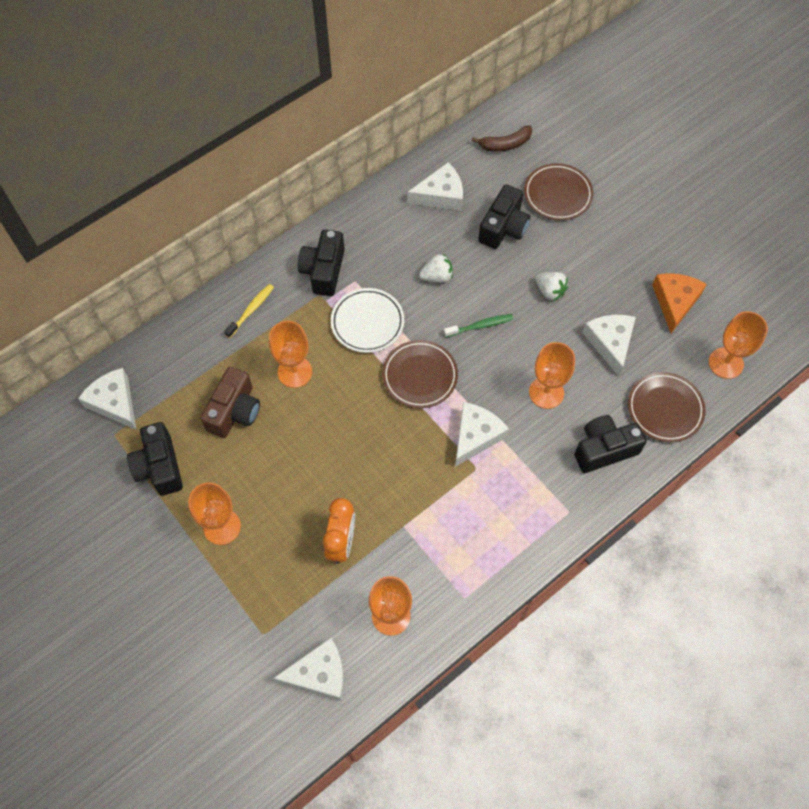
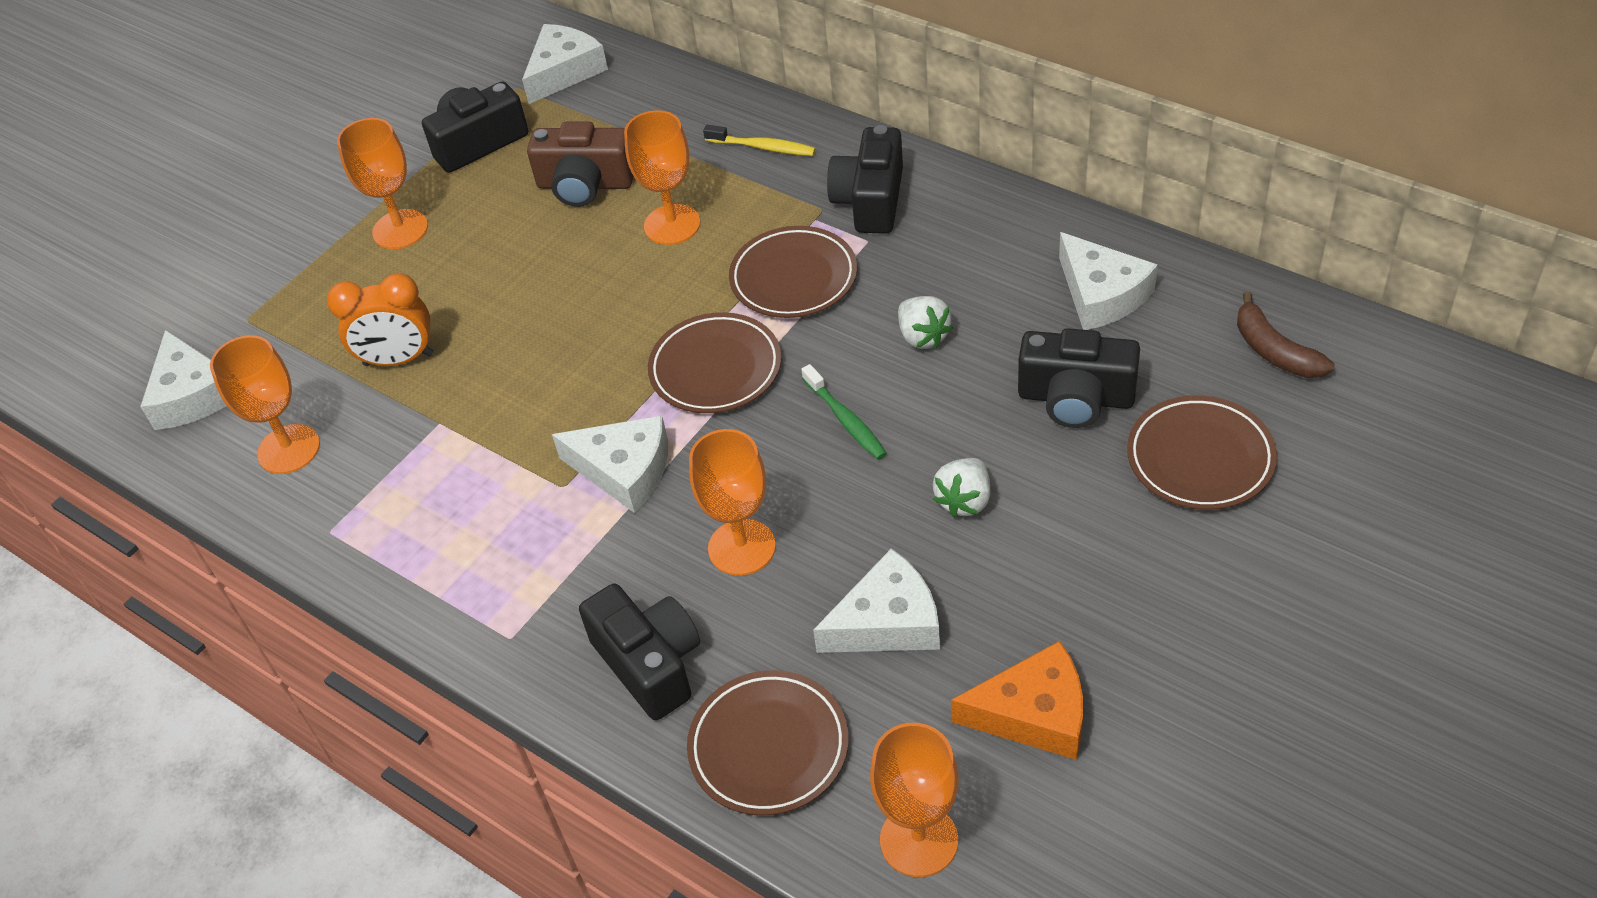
camera: 80 degrees right, 15 degrees down
(323, 271) = (870, 200): black camera -> black camera turned 75 degrees counterclockwise
(367, 322) = (793, 278): white plate -> brown plate

